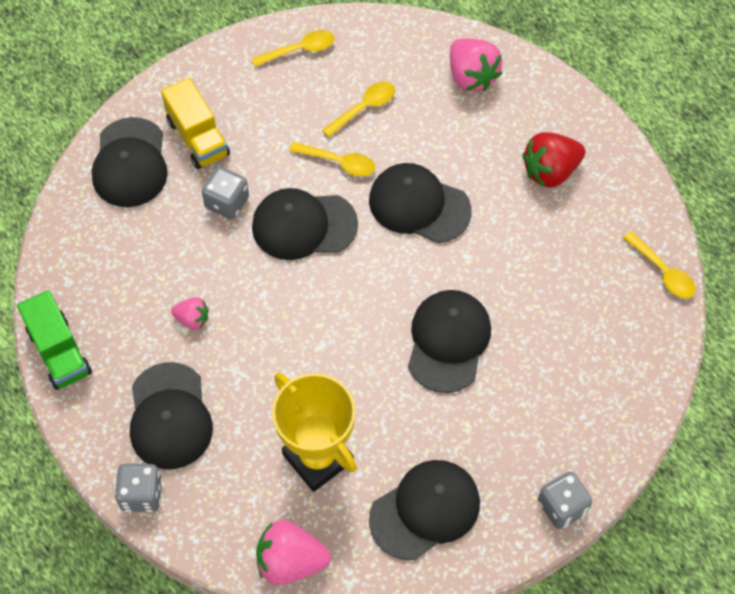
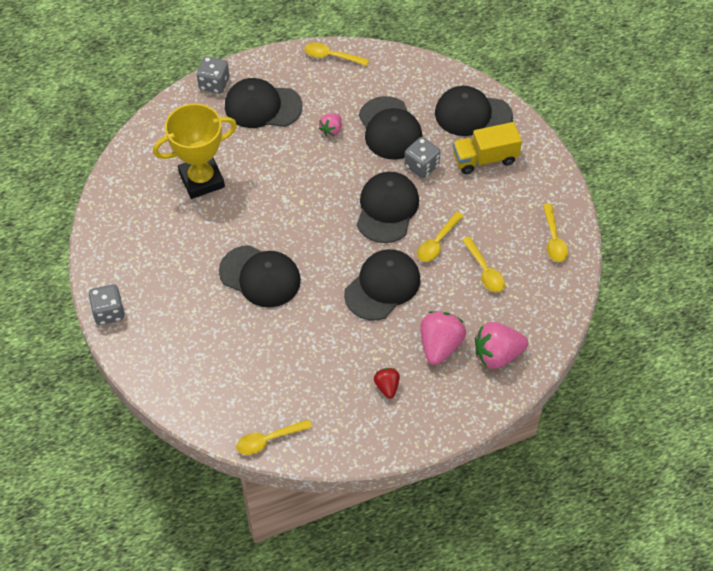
camera: 105 degrees right, 5 degrees down
(59, 352) = (331, 56): green truck -> yellow spoon
(290, 561) = (137, 151): pink strawberry -> pink strawberry (440, 346)
(425, 510) = (140, 231): black cap -> black cap (390, 128)
(550, 171) = (387, 387): red strawberry -> red strawberry, size x0.56

